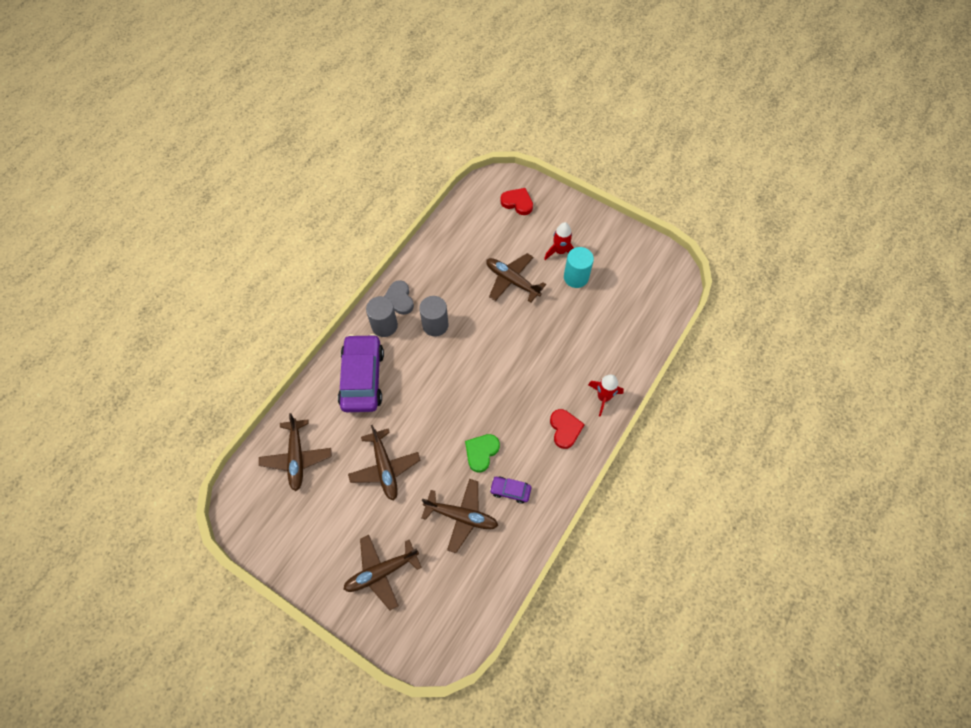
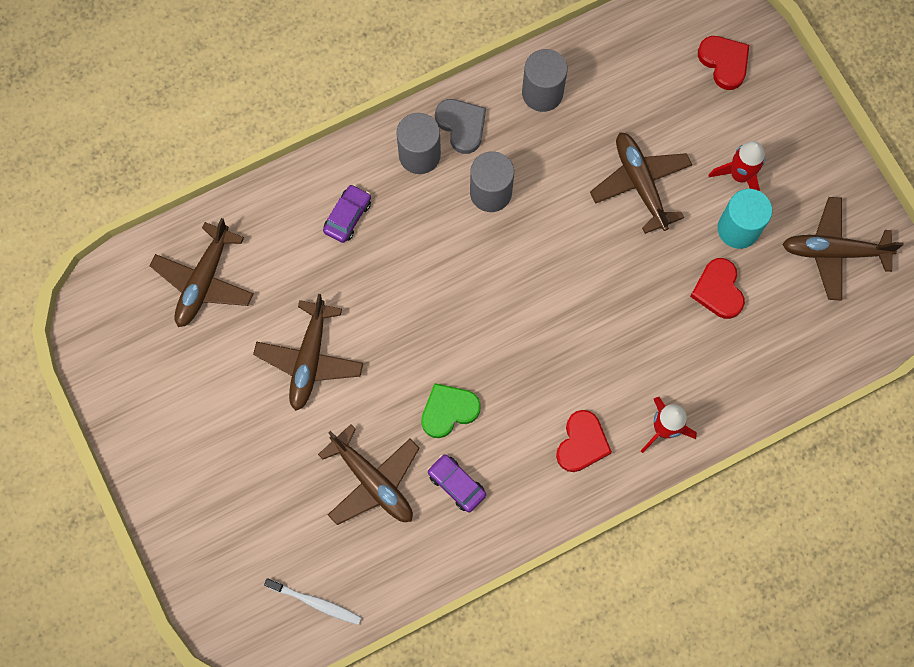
camera: 30 degrees right, 10 degrees up
(362, 378) = (347, 216): purple car -> purple car, size x0.46
(381, 572) = (231, 493): brown plane -> brown plane (834, 251)
(399, 299) = (461, 126): grey heart -> grey heart turned 135 degrees clockwise
(433, 262) = (542, 93): none -> grey cylinder
(469, 608) = (315, 602): none -> white toothbrush
(585, 312) = (718, 290): none -> red heart

